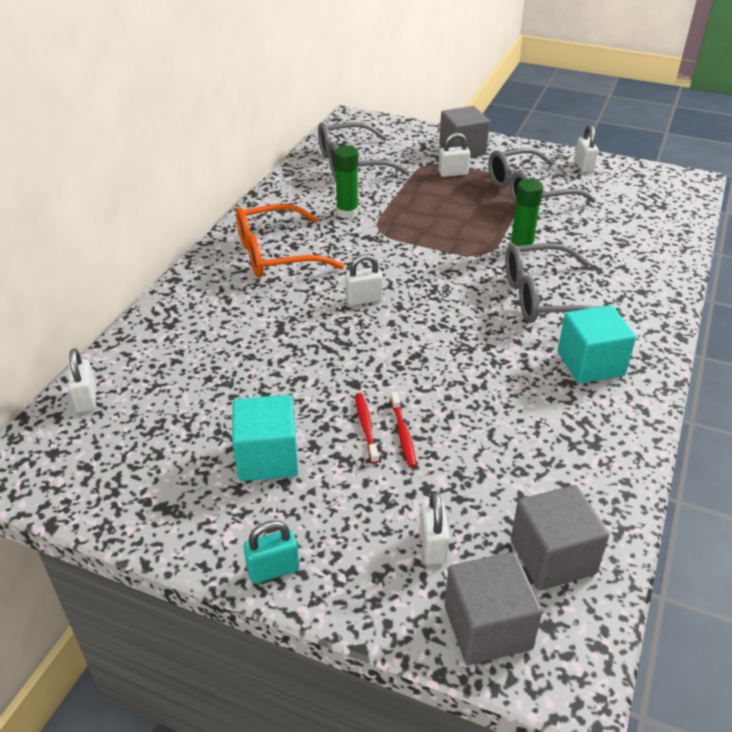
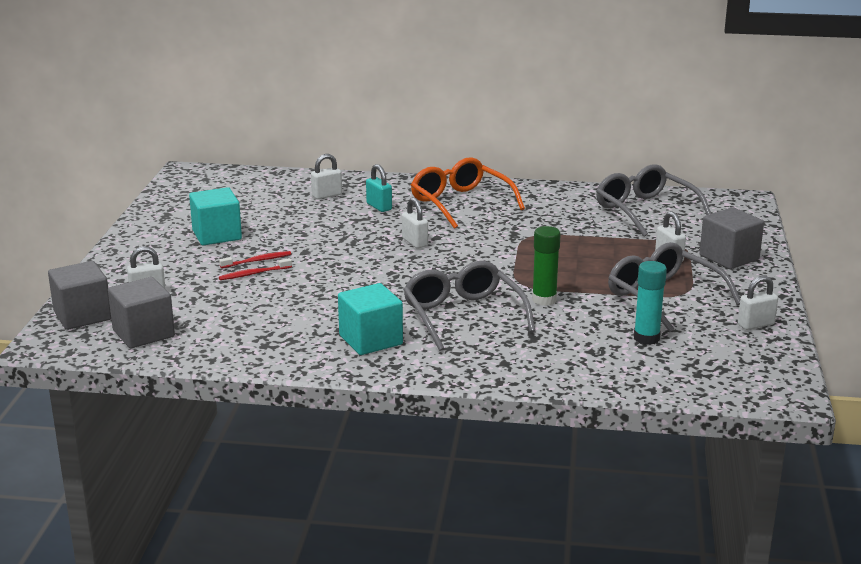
camera: 75 degrees right, 15 degrees down
(86, 399) = (256, 177): white padlock -> white padlock (327, 195)
(273, 570) = (121, 250): turquoise padlock -> turquoise padlock (379, 207)
(347, 212) = (549, 220): green glue stick -> none
(601, 215) = (646, 338): none -> turquoise glue stick

